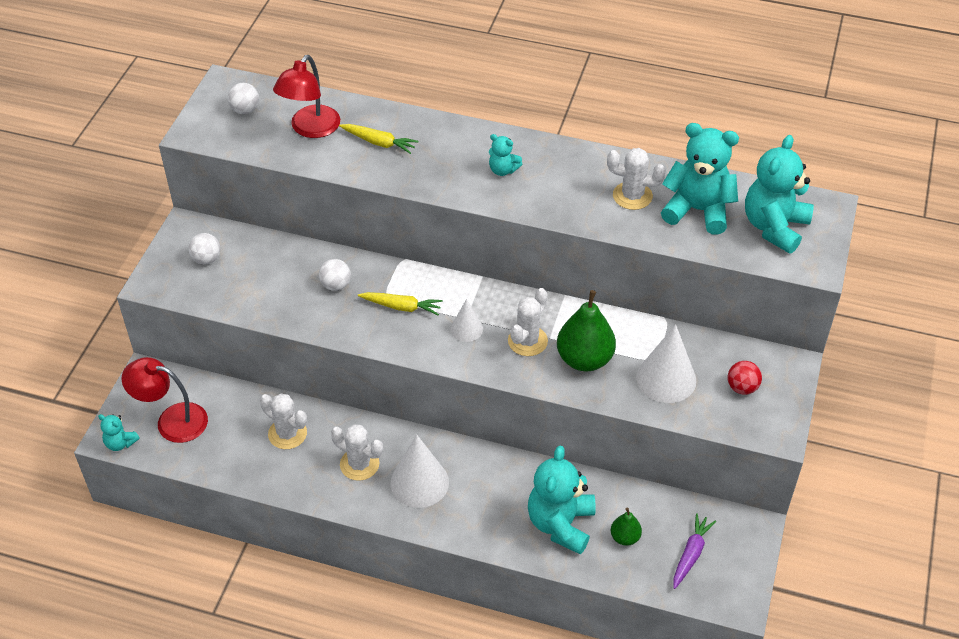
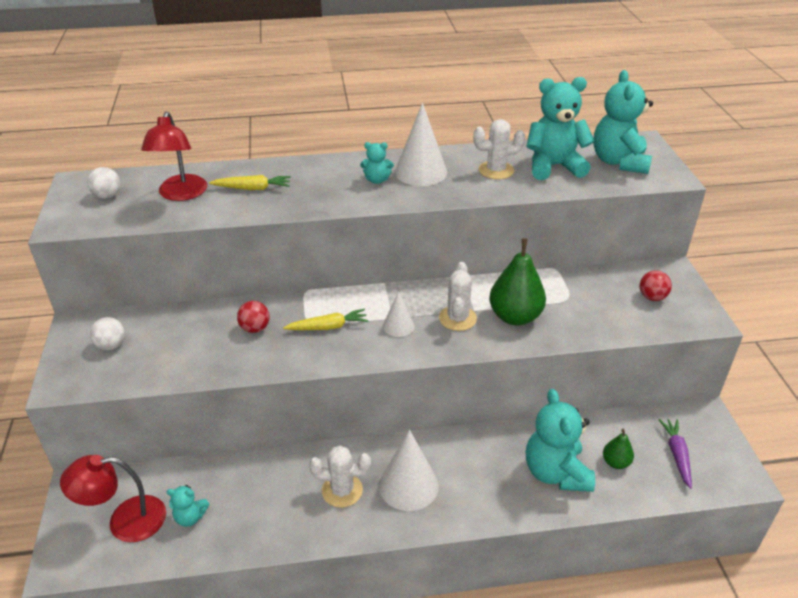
camera: 25 degrees left, 10 degrees down
(120, 443) = (75, 565): turquoise teddy bear -> turquoise teddy bear (190, 517)
(287, 433) = (255, 489): white cactus -> none
(336, 285) = (255, 328): white ball -> red ball
(666, 378) = (590, 310): white cone -> white cone (421, 172)

